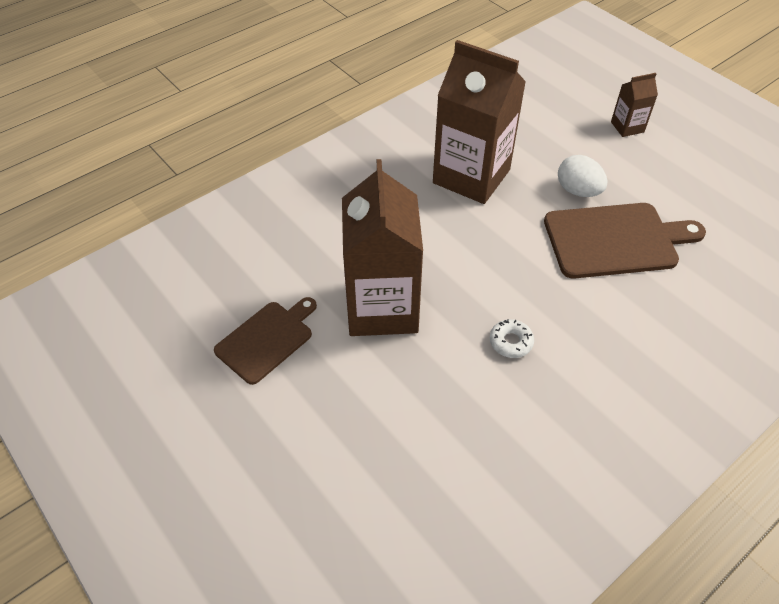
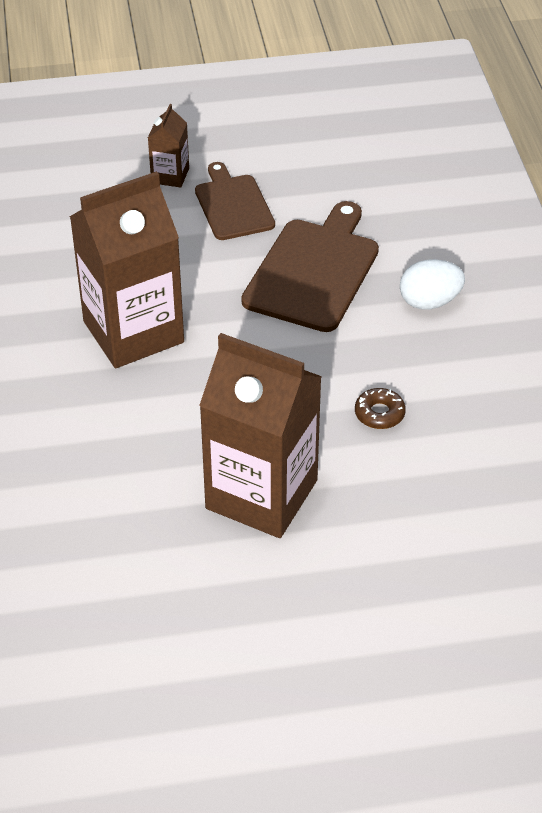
camera: 60 degrees left, 5 degrees down
(267, 339) = (231, 615): brown cutting board -> brown cutting board (233, 205)
(510, 342) = (379, 413): white donut -> brown donut
(578, 191) = (227, 261): white egg -> white egg (429, 302)

